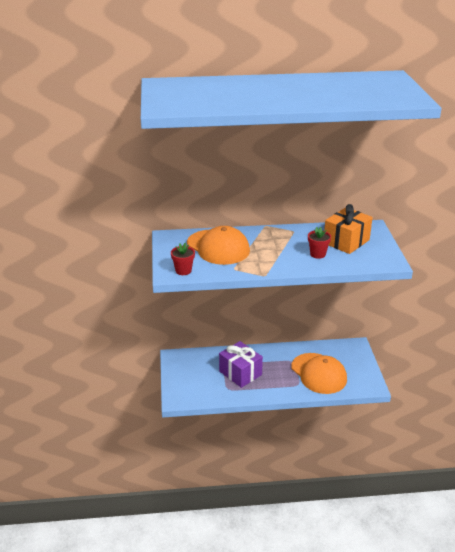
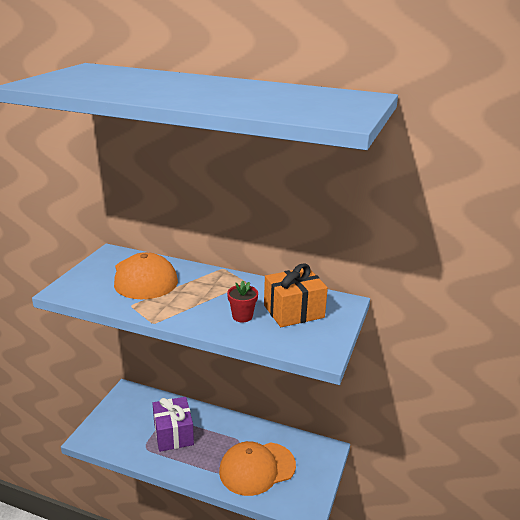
camera: 25 degrees right, 5 degrees down
(183, 271) = (78, 291): red flower pot -> none
(319, 373) = (257, 468): orange cap -> orange cap turned 75 degrees clockwise

